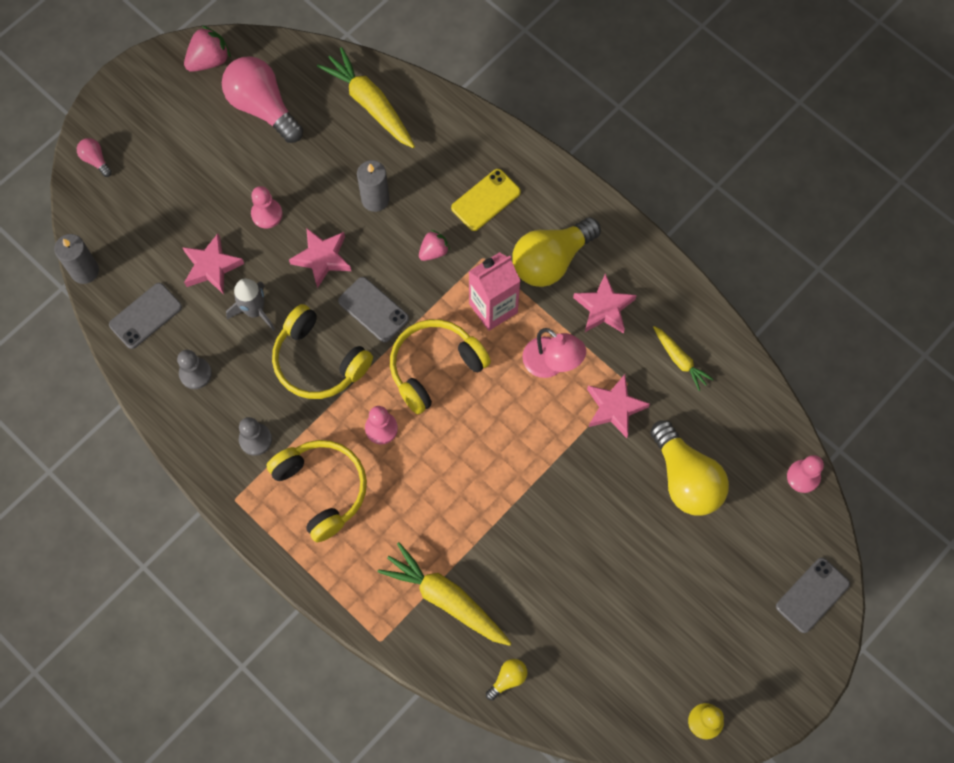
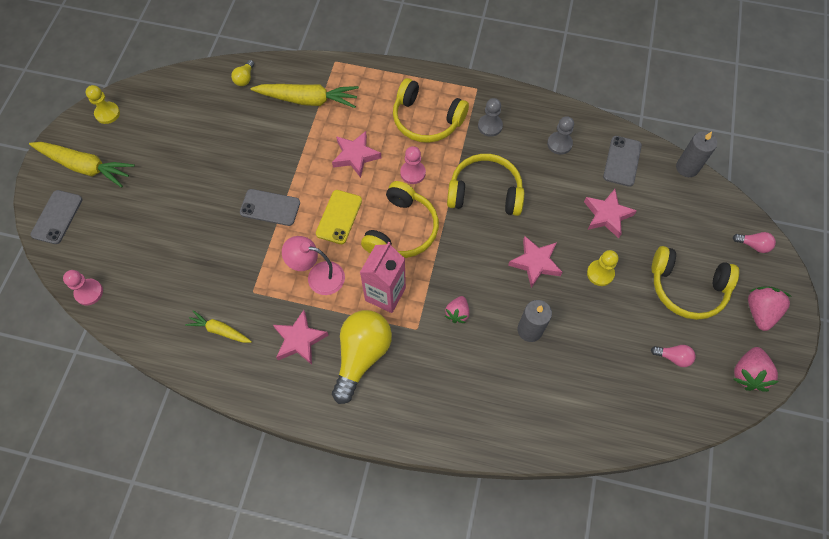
camera: 150 degrees right, 5 degrees down
(149, 101) = (759, 312): none -> pink strawberry
(196, 157) = (687, 288): none -> yellow headphones
(254, 311) = (553, 202): grey rocket -> none
(263, 107) = (673, 357): pink light bulb -> pink light bulb, size x0.44
(267, 214) = (600, 273): pink pawn -> yellow pawn
(370, 104) = (593, 410): yellow carrot -> yellow carrot (85, 167)
(373, 309) = (472, 246): grey phone -> grey phone (270, 207)
(486, 200) = (443, 378): yellow phone -> yellow phone (339, 217)
(614, 408) = (254, 269): pink star -> pink star (355, 156)
(685, 478) = (179, 247): yellow light bulb -> none

